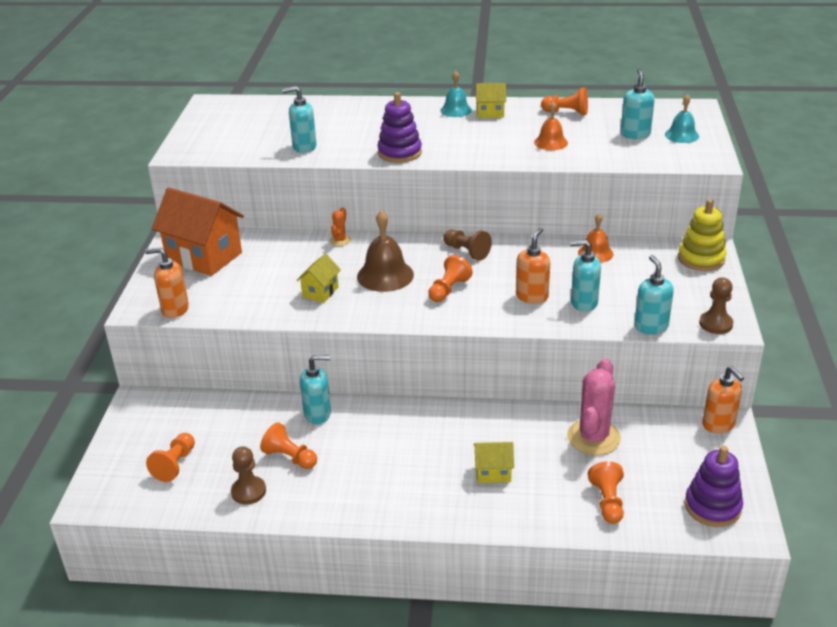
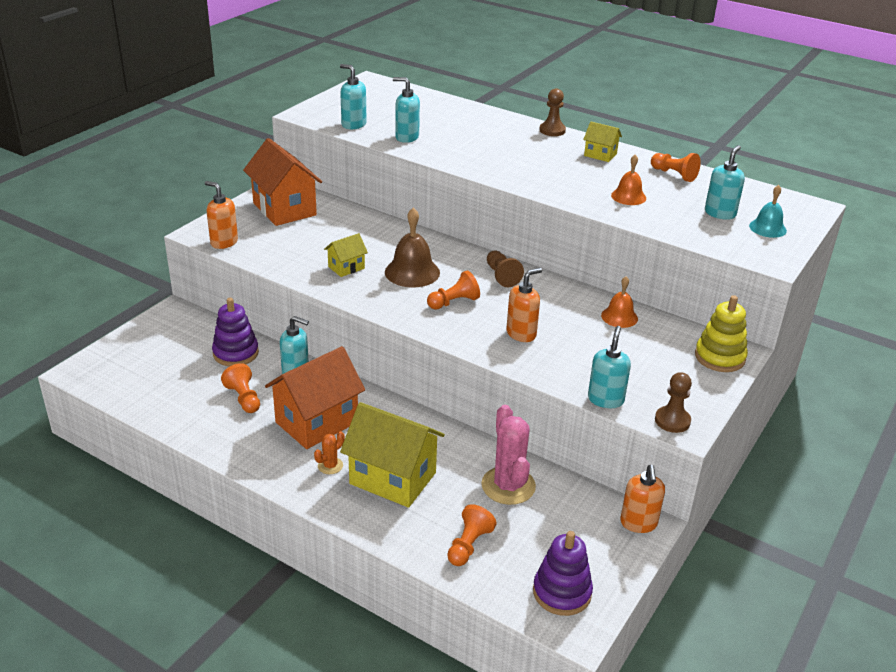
camera: 25 degrees right, 0 degrees up
(175, 464) = (157, 369): orange pawn -> none
(248, 491) = (190, 412): brown pawn -> brown pawn (552, 130)
(340, 240) = (403, 231): orange cactus -> orange cactus (330, 466)
(380, 451) = (317, 422): none -> orange house
(399, 153) = (481, 165): purple stacking toy -> purple stacking toy (236, 353)
(456, 110) = (571, 143): turquoise bell -> none
(493, 472) = (392, 478): yellow house -> yellow house, size x2.06
(583, 303) = (563, 356): turquoise soap dispenser -> turquoise soap dispenser (353, 125)
(593, 437) = (508, 486): pink cactus -> pink cactus turned 60 degrees counterclockwise

